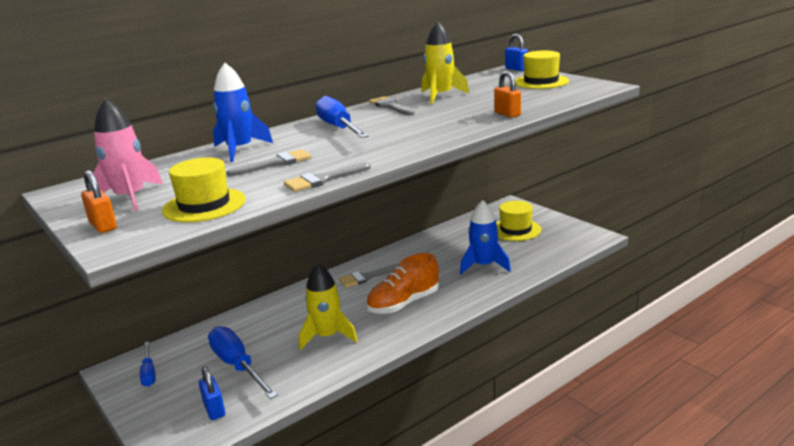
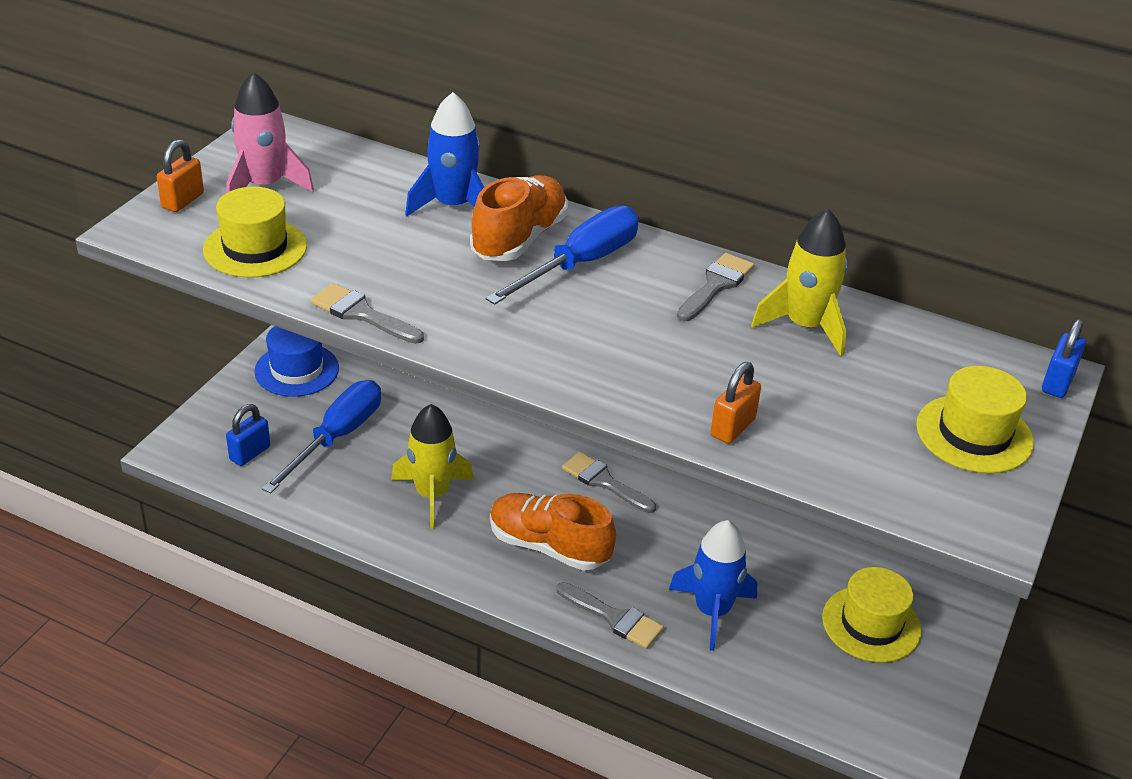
camera: 60 degrees right, 15 degrees up
(149, 373) = (297, 370): blue screwdriver -> blue hat
(275, 163) = (410, 254): grey brush -> grey brush (614, 618)
(296, 138) = (519, 238): none -> orange shoe

